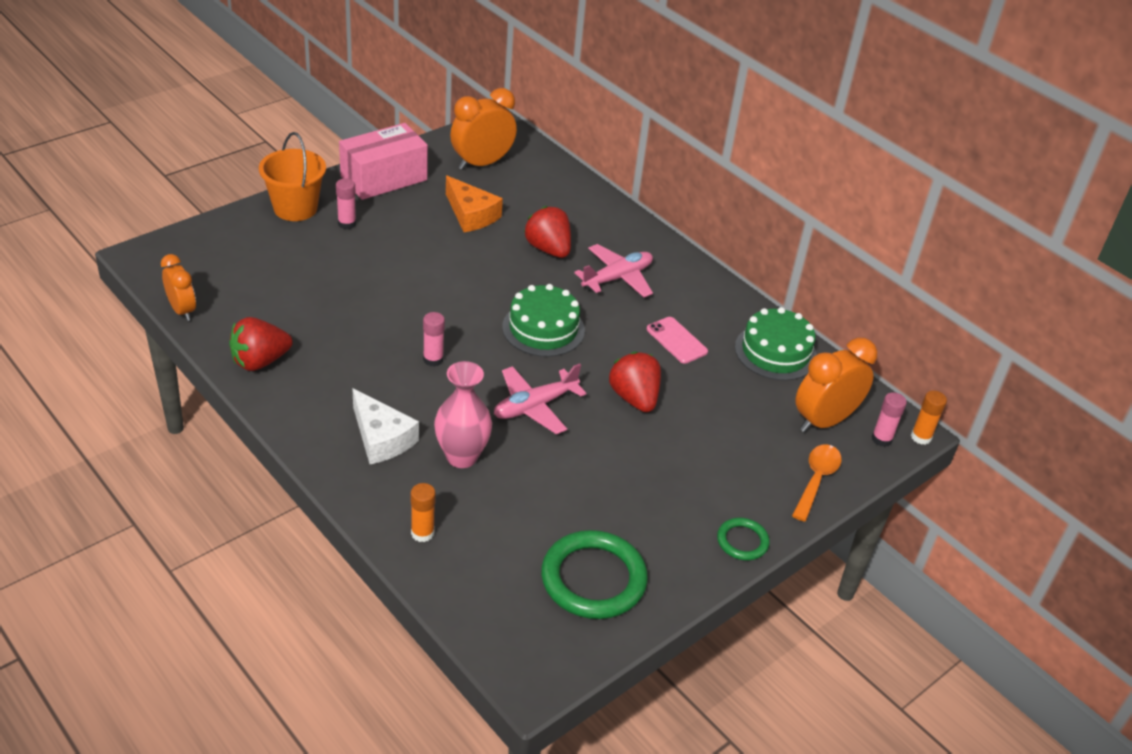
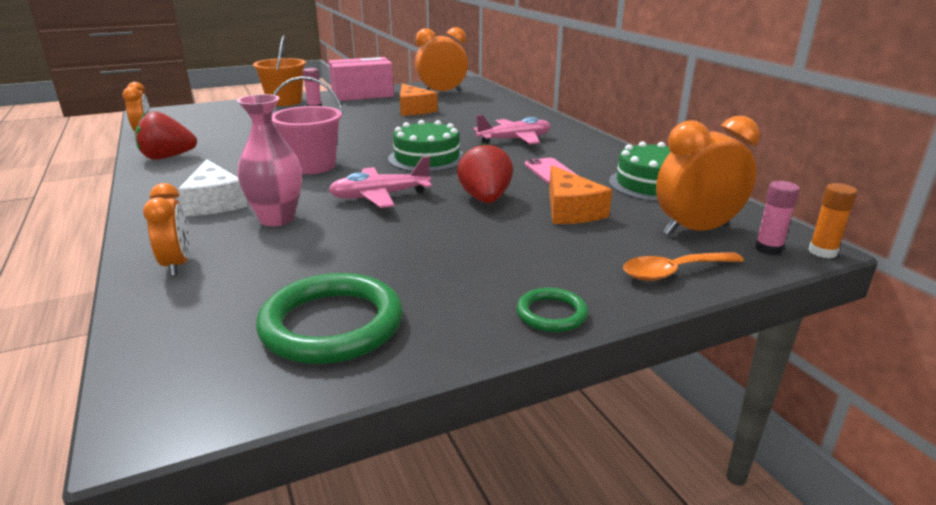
camera: 20 degrees right, 15 degrees down
(422, 533) = (177, 265): orange glue stick -> orange clock
(433, 359) = (312, 166): pink glue stick -> pink bucket
(548, 249) = (464, 125): red strawberry -> none
(715, 405) = (570, 210): none -> orange cheese
(816, 480) = (673, 272): orange spoon -> orange spoon turned 150 degrees counterclockwise

